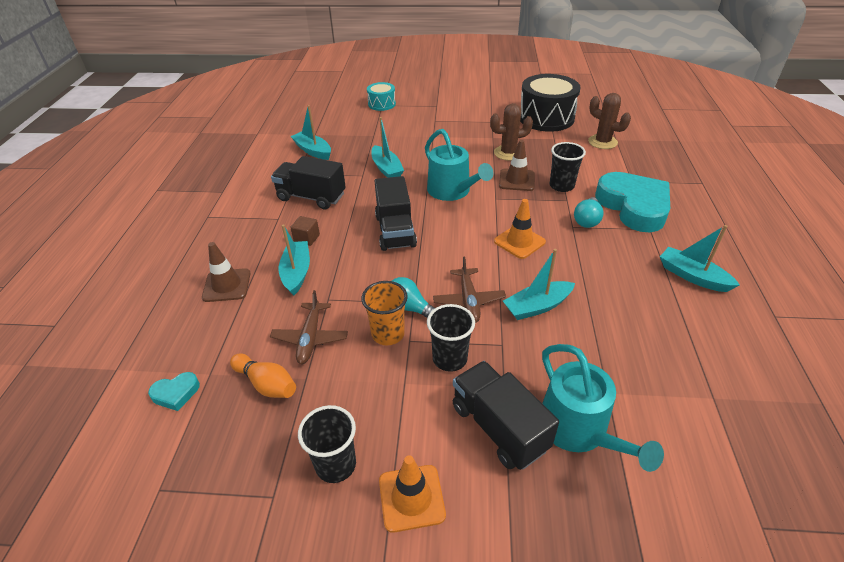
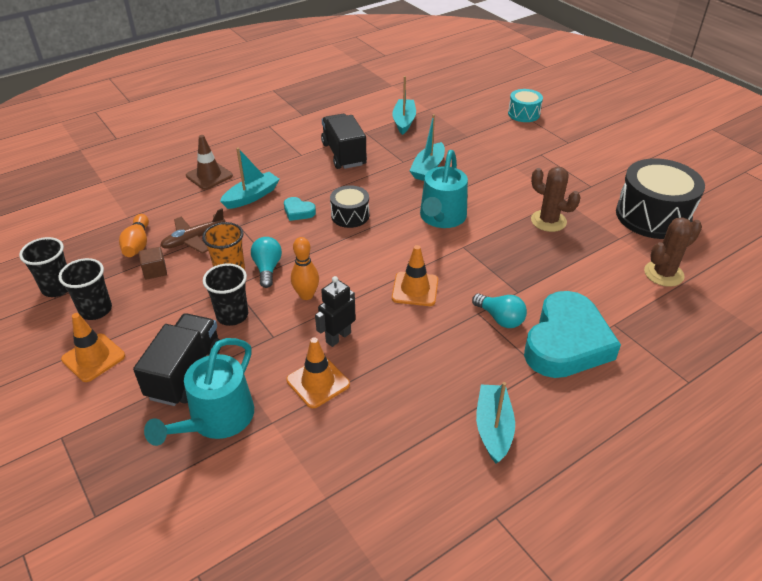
camera: 50 degrees right, 0 degrees up
(176, 393) = (102, 214): turquoise heart -> turquoise heart (298, 212)
(307, 238) = (293, 180): brown cube -> brown cube (155, 271)
(395, 231) = (350, 215): black truck -> black drum
(469, 301) = (306, 295): brown plane -> orange bowling pin
(516, 180) = (509, 246): brown traffic cone -> none
(537, 306) = (338, 337): turquoise boat -> black robot
(561, 186) = (537, 278): black cup -> black cup (57, 288)
(581, 342) = (318, 382): none -> orange traffic cone
(587, 220) = (500, 318): turquoise light bulb -> turquoise light bulb turned 120 degrees counterclockwise
(602, 142) = (663, 274): brown cactus -> brown cactus turned 60 degrees clockwise

